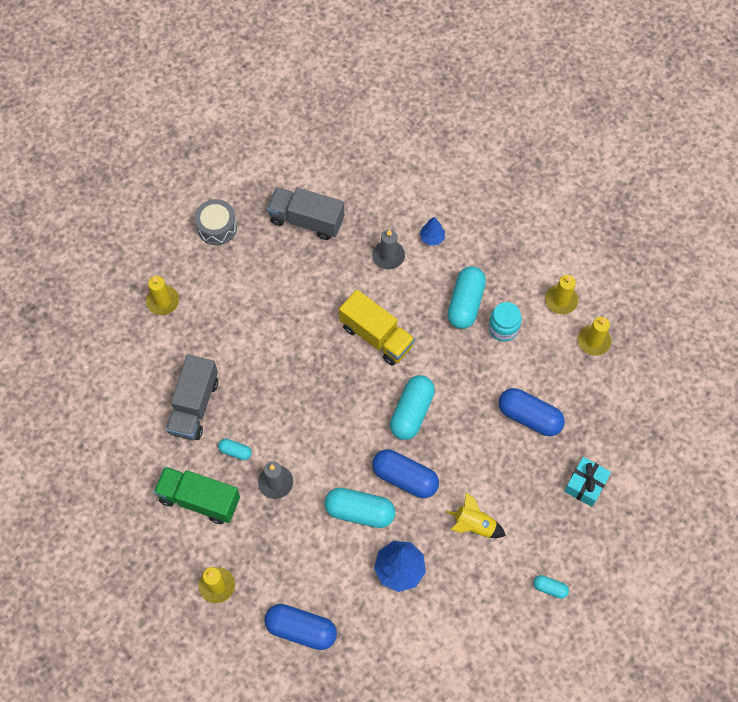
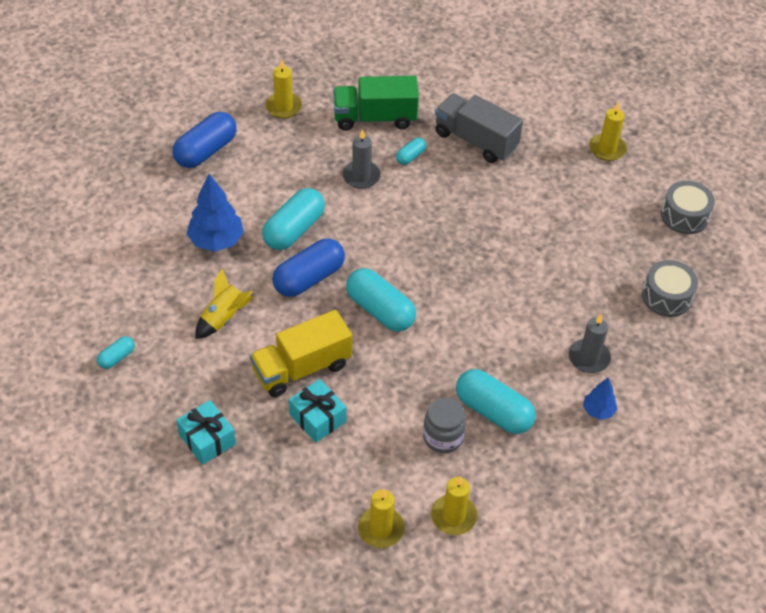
camera: 110 degrees right, 15 degrees down
(199, 499) = (374, 118): green truck -> green truck turned 135 degrees counterclockwise
(306, 220) = (666, 297): grey truck -> grey drum
(376, 336) = (488, 311): yellow truck -> yellow truck (301, 368)
(503, 328) = (443, 437): turquoise jar -> grey jar
(529, 417) = (317, 418): blue capsule -> turquoise gift

